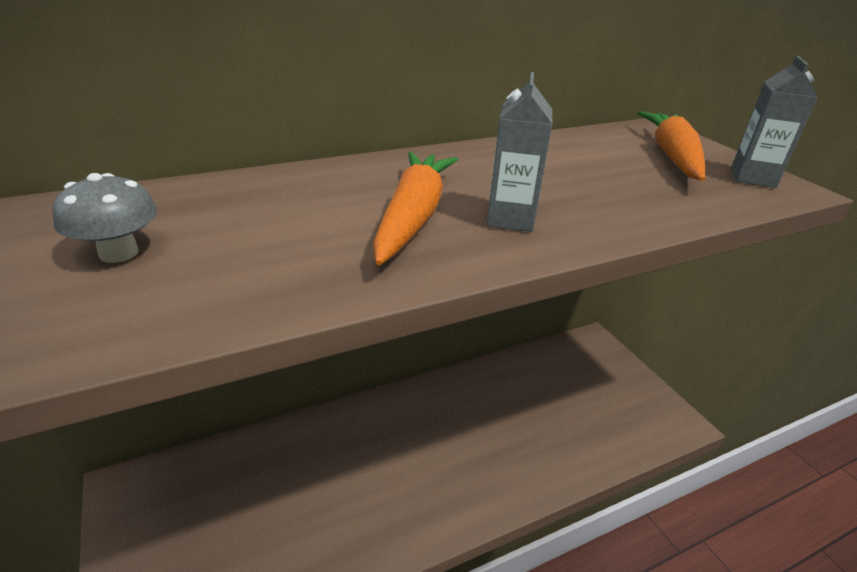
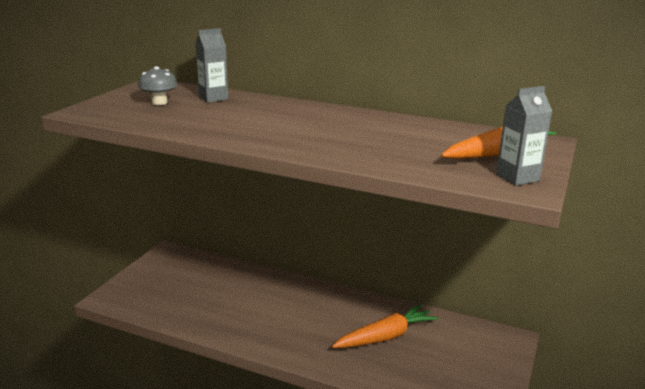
camera: 50 degrees right, 10 degrees down
(413, 217) = (272, 126): orange carrot -> orange carrot (385, 336)
(510, 219) = (310, 140): grey carton -> grey carton (213, 98)

